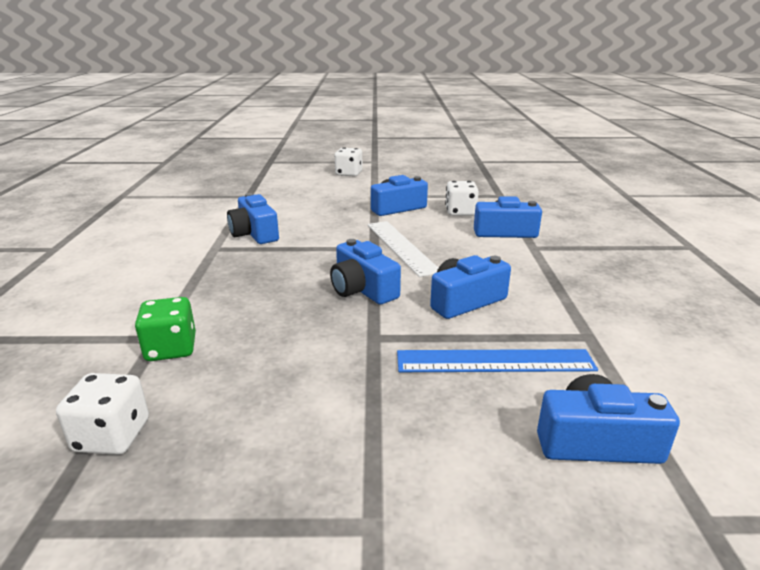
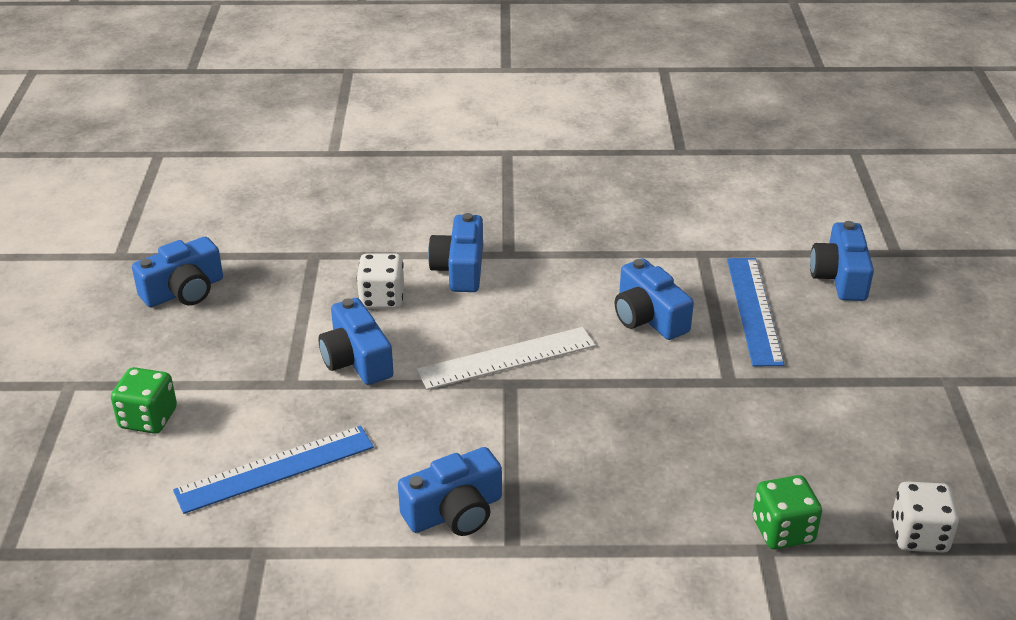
camera: 90 degrees left, 10 degrees up
(305, 196) = (275, 469): none -> blue ruler
(349, 174) = (148, 418): white dice -> green dice
(362, 289) = (630, 391): blue camera -> blue camera (184, 291)

